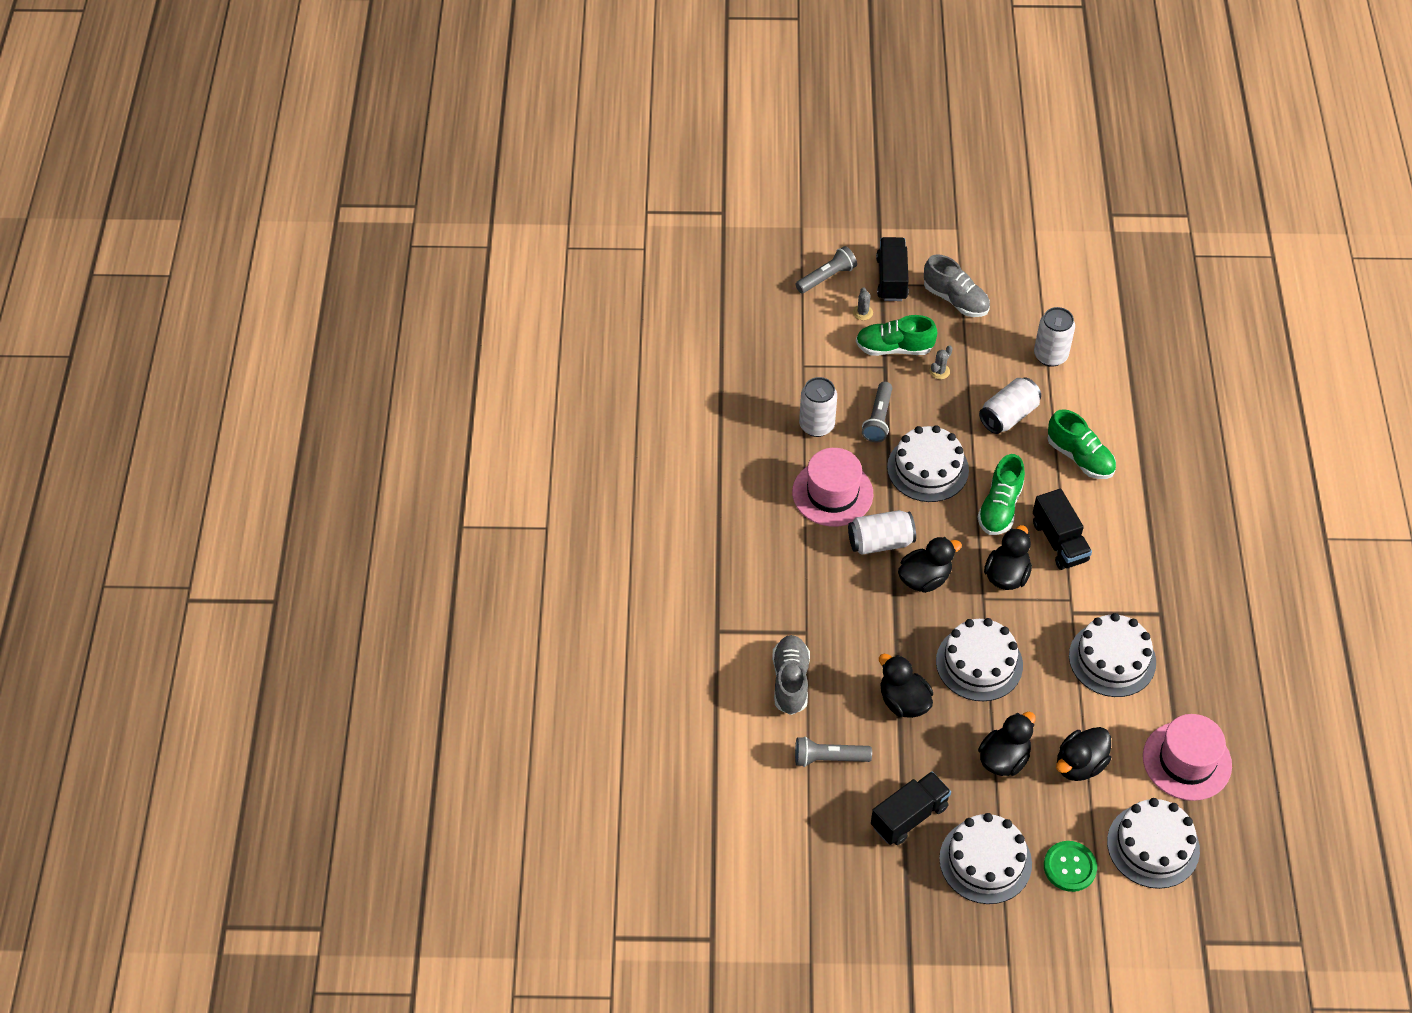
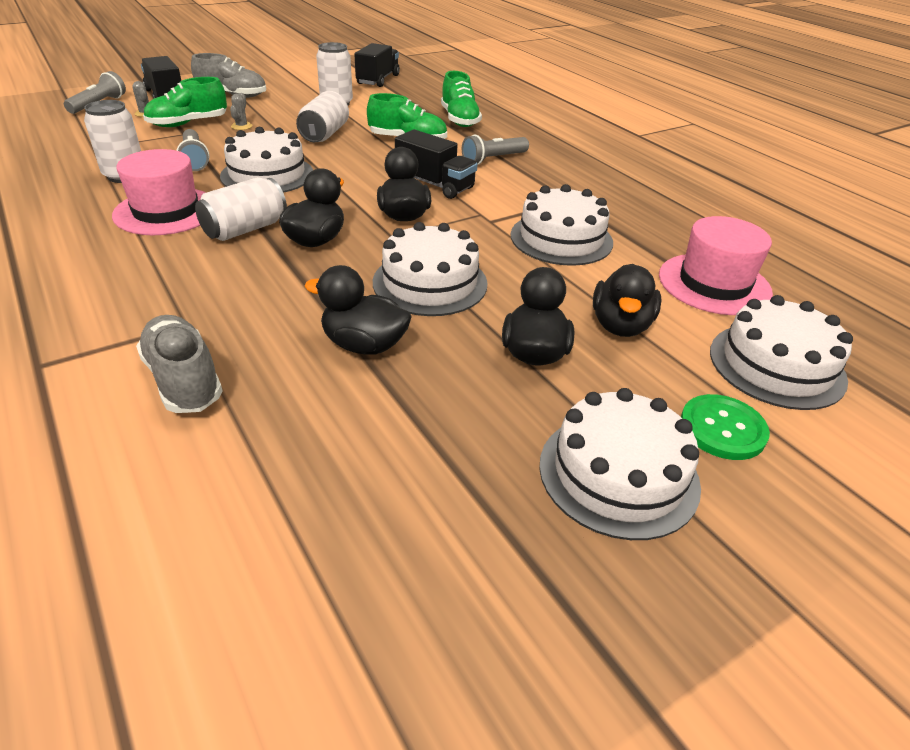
camera: 35 degrees left, 15 degrees down
(829, 758) = (293, 447): grey flashlight -> grey flashlight (493, 159)
(909, 816) = (467, 468): black truck -> black truck (378, 80)
(1000, 508) = (359, 179): green shoe -> green shoe (459, 119)

